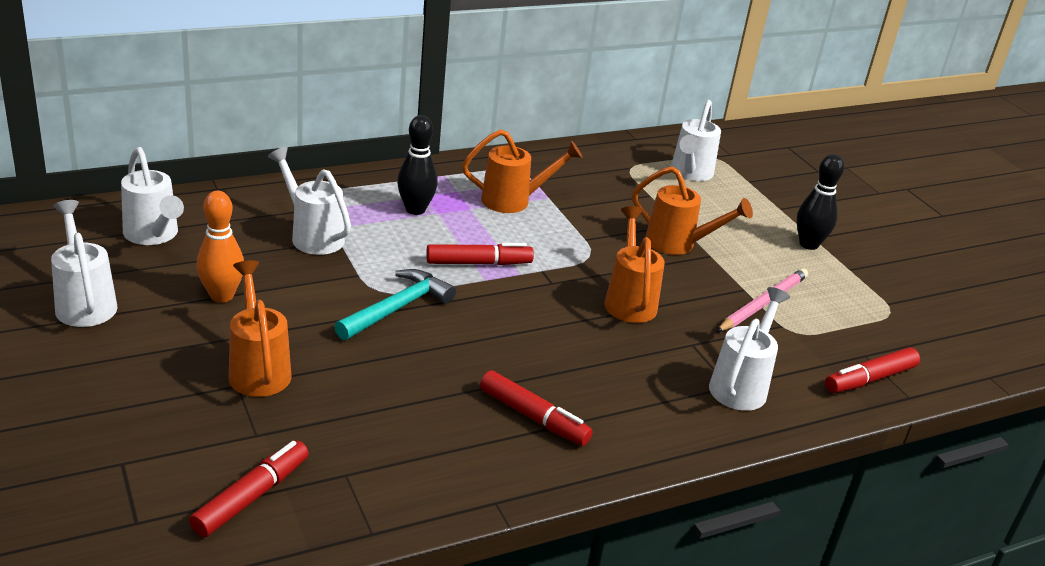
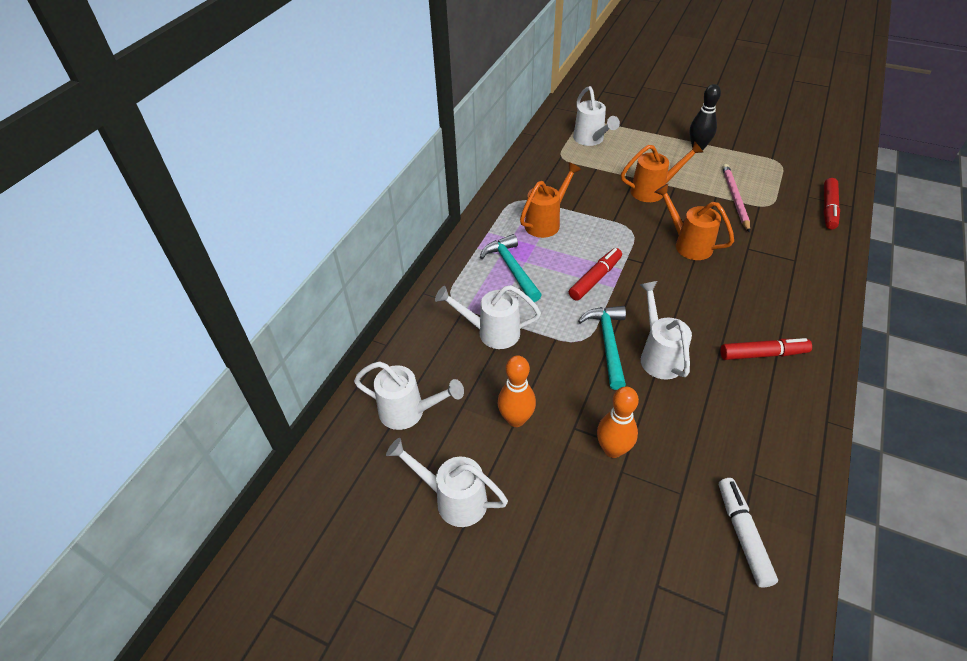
camera: 35 degrees left, 15 degrees up
(252, 496) = (743, 534): red marker -> white marker
(258, 368) = (613, 449): orange watering can -> orange bowling pin
(415, 209) = (512, 268): black bowling pin -> turquoise hammer
(741, 385) = (797, 255): white watering can -> white watering can (658, 355)

